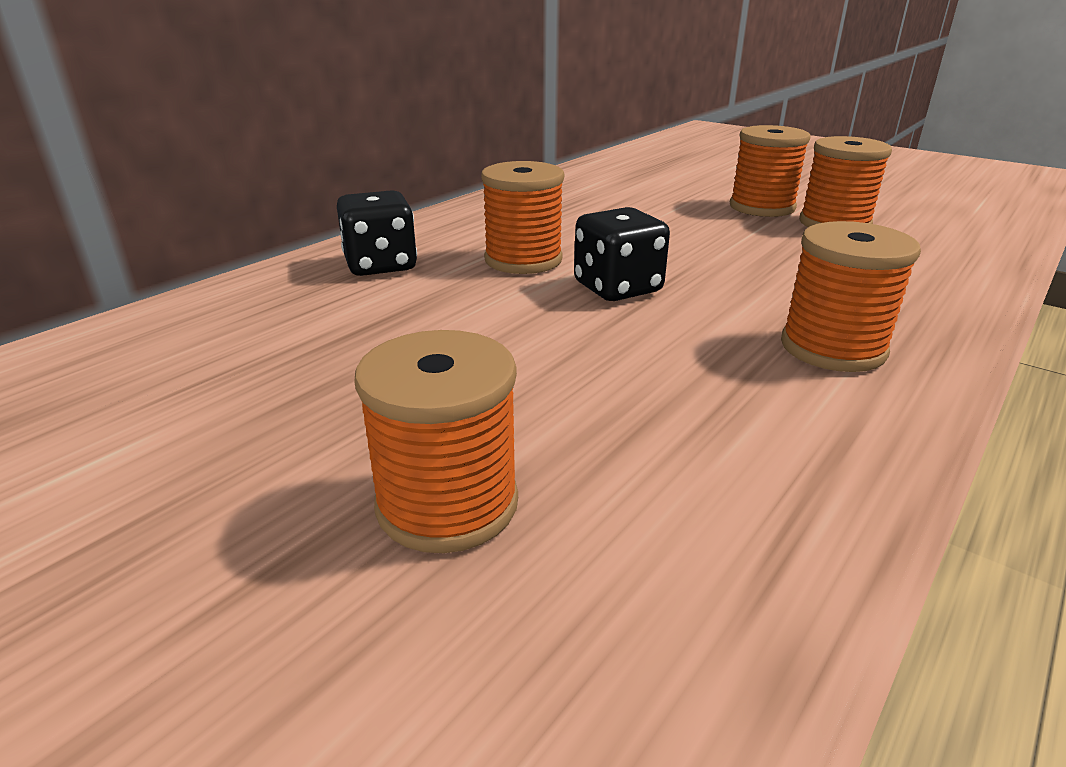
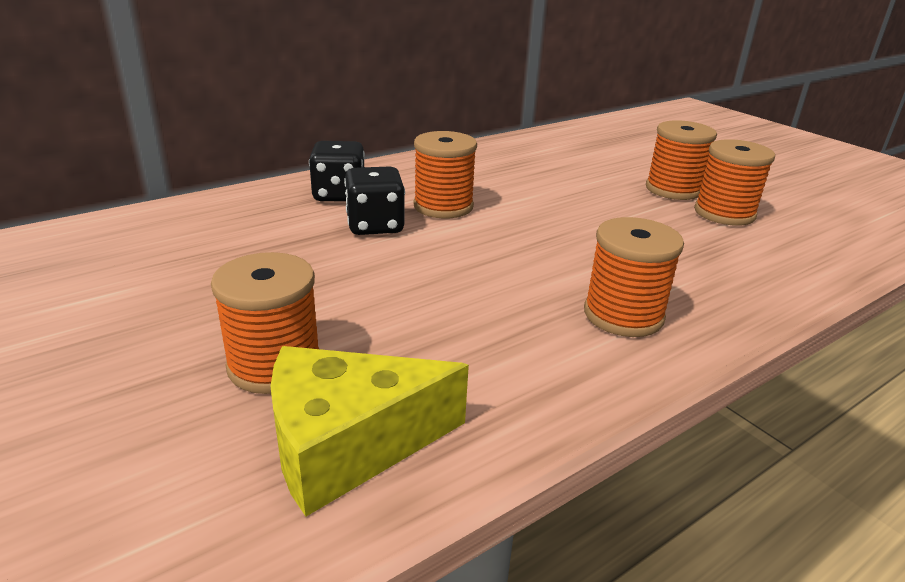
camera: 15 degrees right, 0 degrees up
(617, 288) = (496, 240): black dice -> black dice (375, 226)
(640, 598) = (348, 445): none -> yellow cheese

